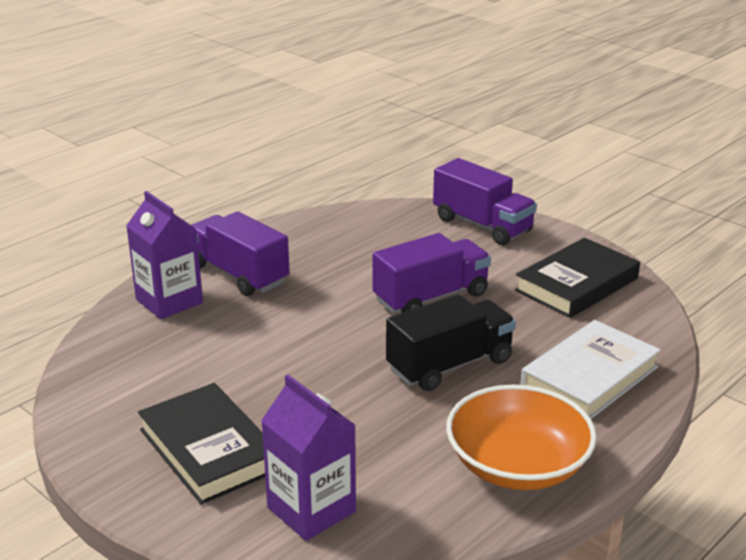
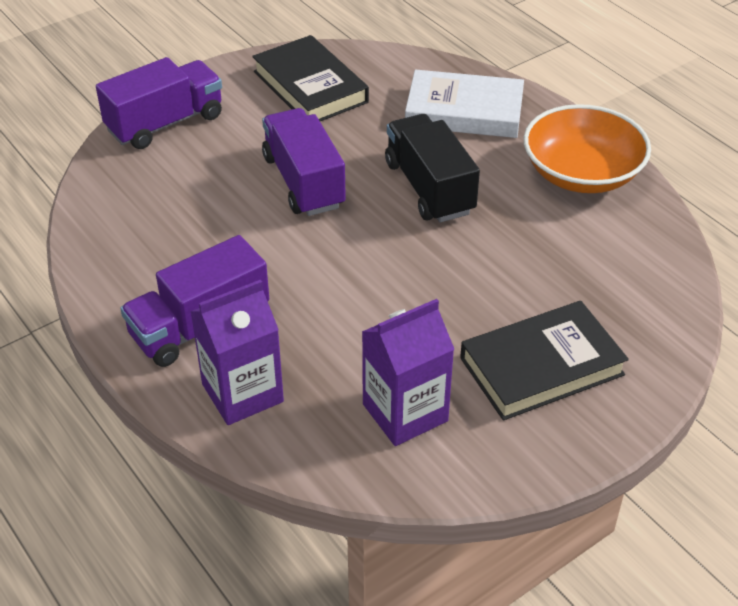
camera: 80 degrees left, 15 degrees up
(311, 509) = (633, 301): purple carton -> purple carton (405, 412)
(589, 377) = (464, 111): white book -> white book turned 45 degrees counterclockwise

